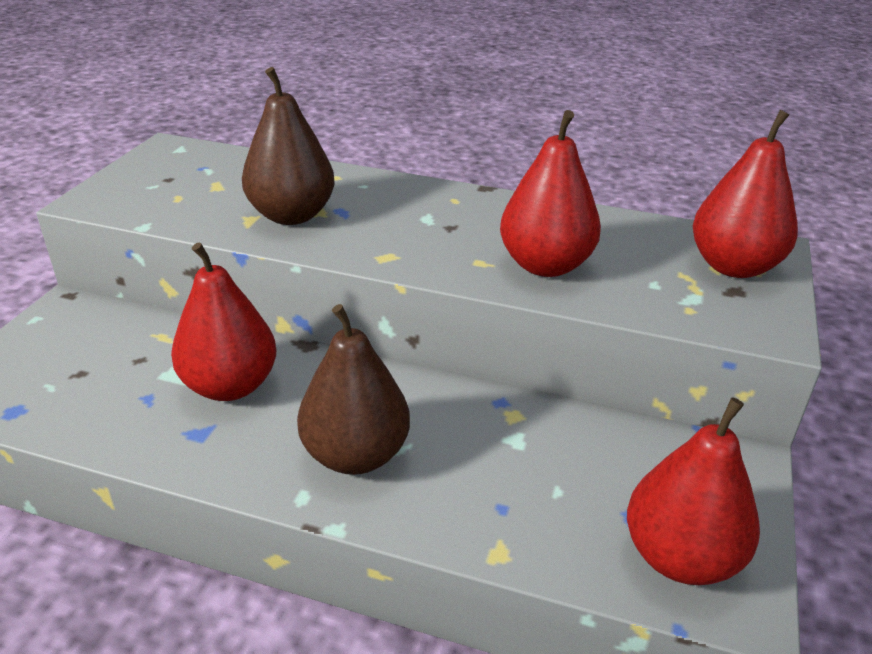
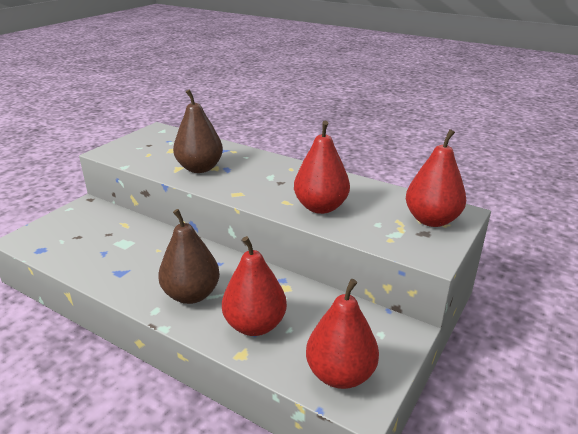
camera: 15 degrees right, 5 degrees down
(230, 386) = (146, 252): red pear -> red pear (255, 325)

